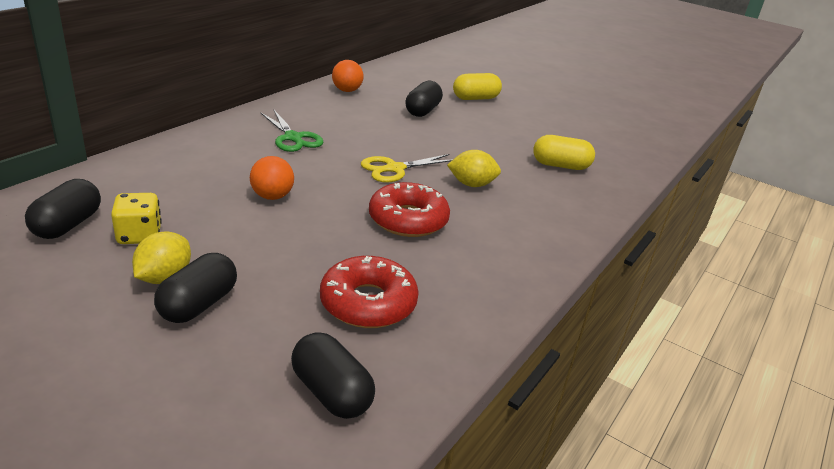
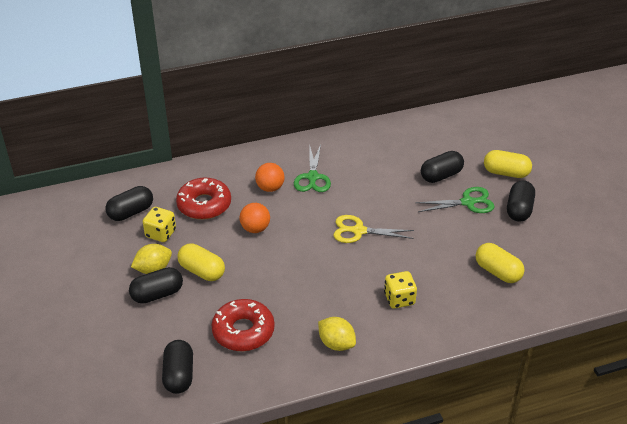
camera: 40 degrees right, 10 degrees up
(242, 258) = (202, 271): none -> yellow capsule
(347, 90) = (398, 134): orange ball -> orange ball (270, 188)
(408, 220) = (324, 280): red donut -> red donut (204, 205)
(470, 124) = (468, 202): none -> green scissors
(471, 184) = (402, 265): yellow lemon -> yellow lemon (336, 344)
(504, 212) = (399, 299): none -> yellow dice
(518, 119) = (519, 210): none -> black capsule

